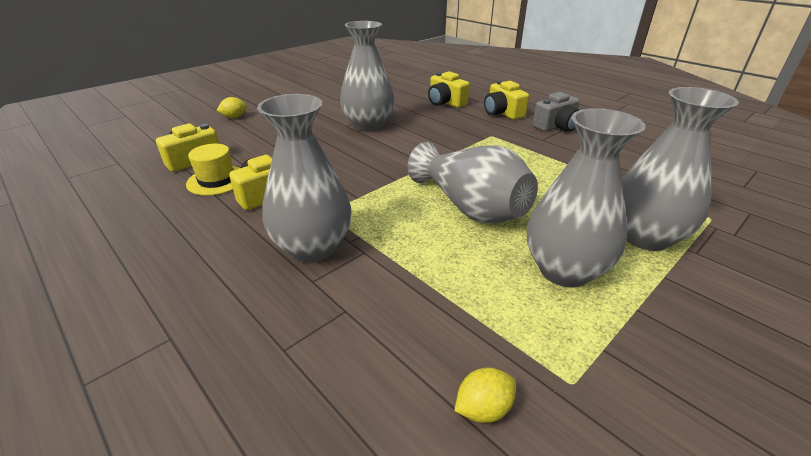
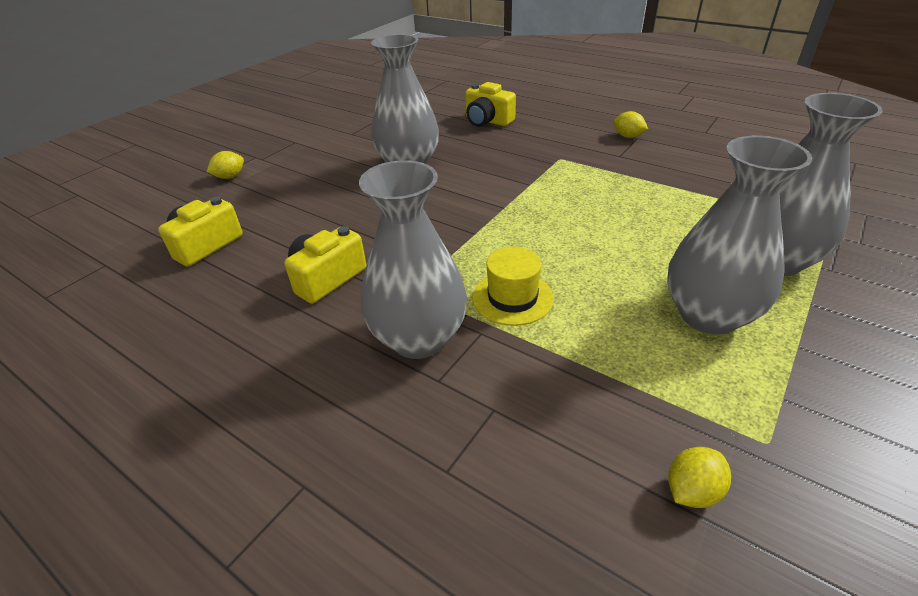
camera: 10 degrees left, 5 degrees up
(217, 180) = (253, 269): yellow hat -> yellow hat (512, 298)
(470, 207) = (576, 256): grey vase -> none
(502, 113) = (560, 126): yellow camera -> none
(556, 126) = (628, 136): grey camera -> yellow lemon

